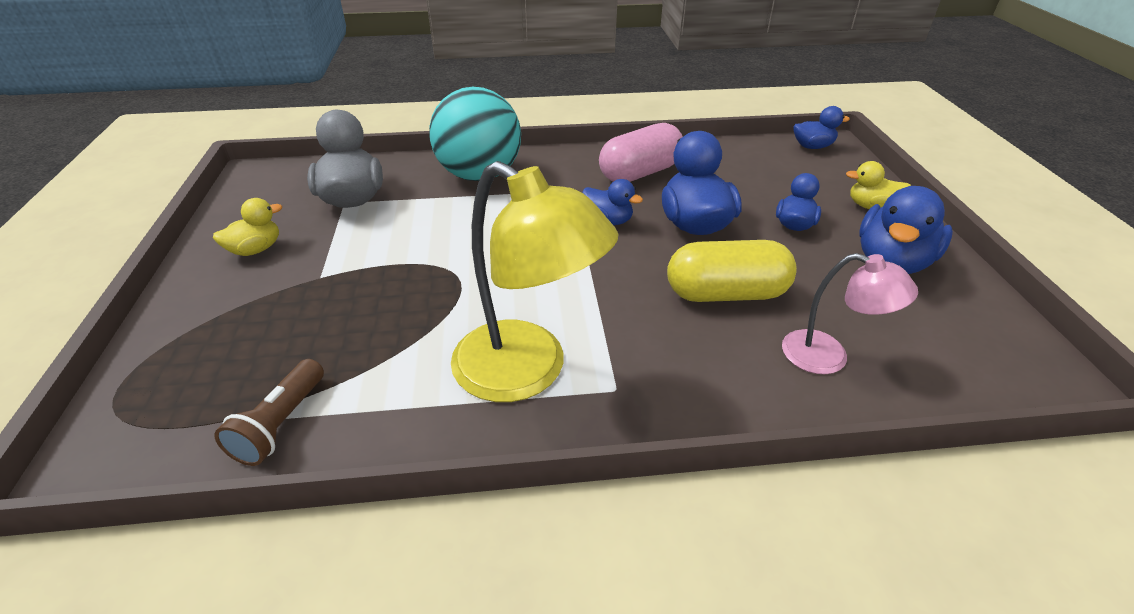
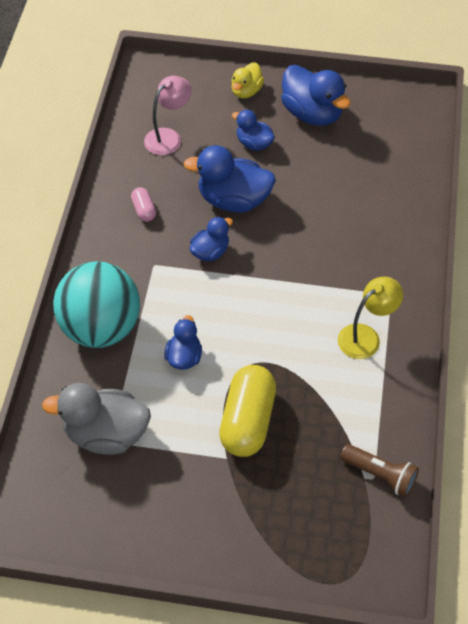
camera: 75 degrees left, 15 degrees up
(256, 249) = (169, 510): yellow duck -> none
(527, 372) = (366, 336): yellow lamp -> yellow lamp, size x0.56
(640, 173) = (144, 210): pink capsule -> pink capsule, size x0.47
(726, 293) = (319, 211): yellow capsule -> yellow capsule (247, 421)
(812, 146) = (146, 83): blue duck -> blue duck (184, 357)
(828, 356) = (388, 185): pink lamp -> pink lamp (168, 137)

